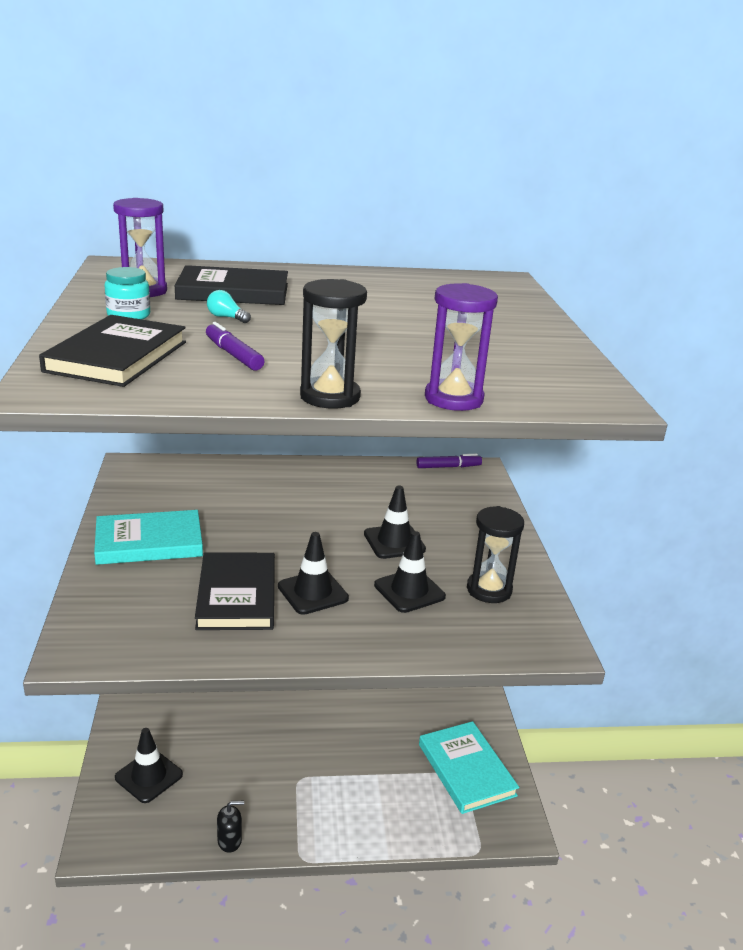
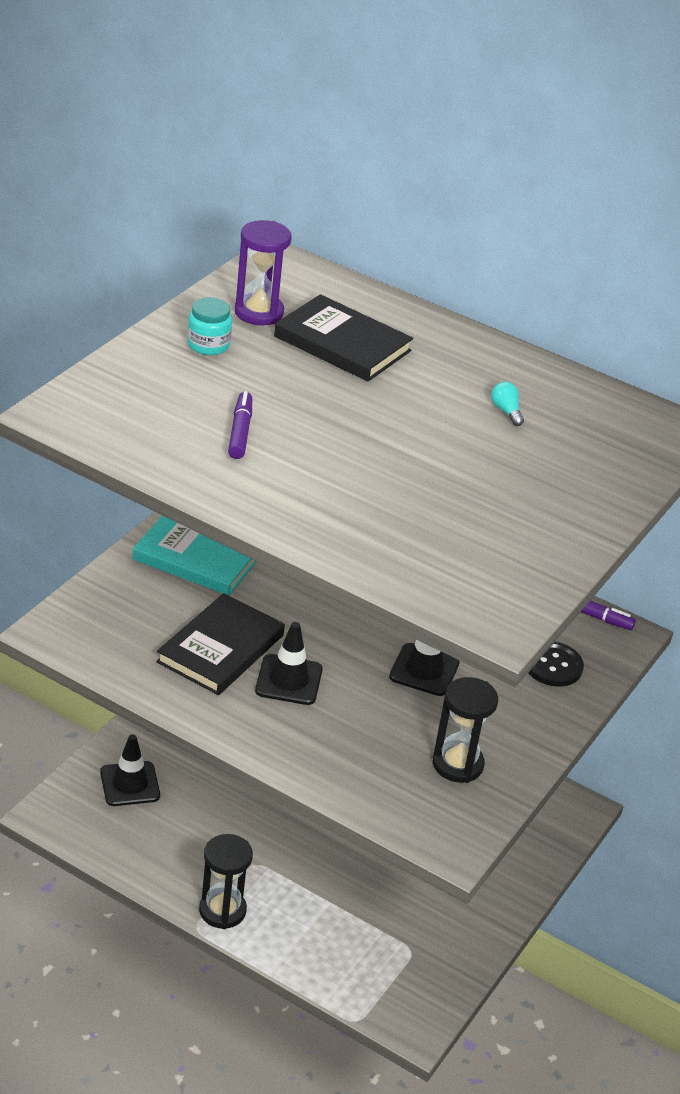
camera: 35 degrees right, 10 degrees up
(117, 356) = (144, 396): black book -> none
(226, 317) = (291, 380): turquoise light bulb -> turquoise light bulb (506, 411)
(229, 841) = (150, 877): black soap dispenser -> none
(330, 397) = (259, 513): black hourglass -> black hourglass (222, 910)
(409, 591) = (379, 725): black traffic cone -> none
(453, 399) = (361, 561): purple hourglass -> none
(464, 503) = (553, 666): none -> black button
(466, 770) = (422, 951): turquoise book -> none

